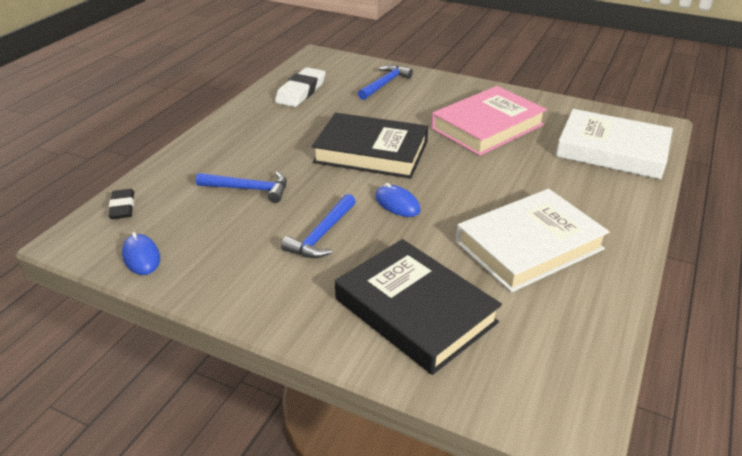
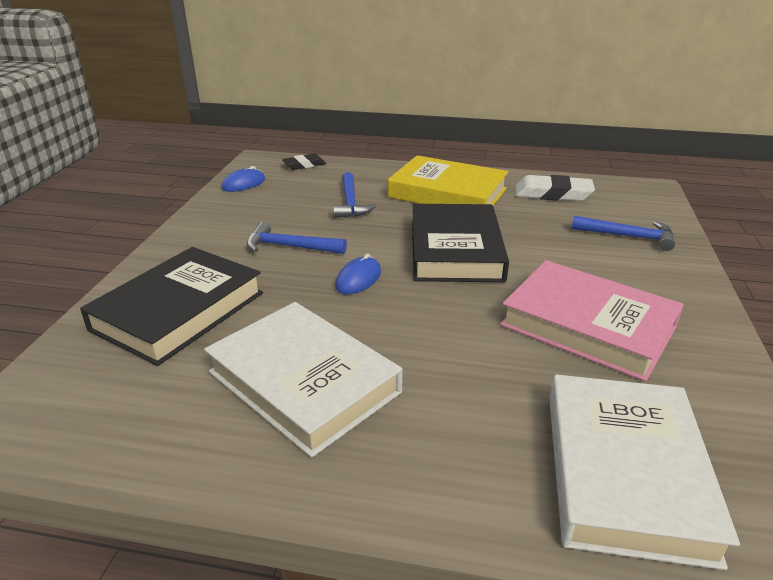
camera: 75 degrees right, 5 degrees down
(265, 135) = (447, 193): none -> yellow book

